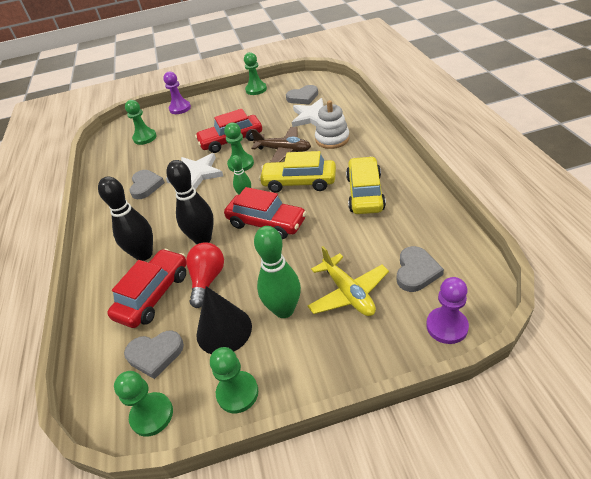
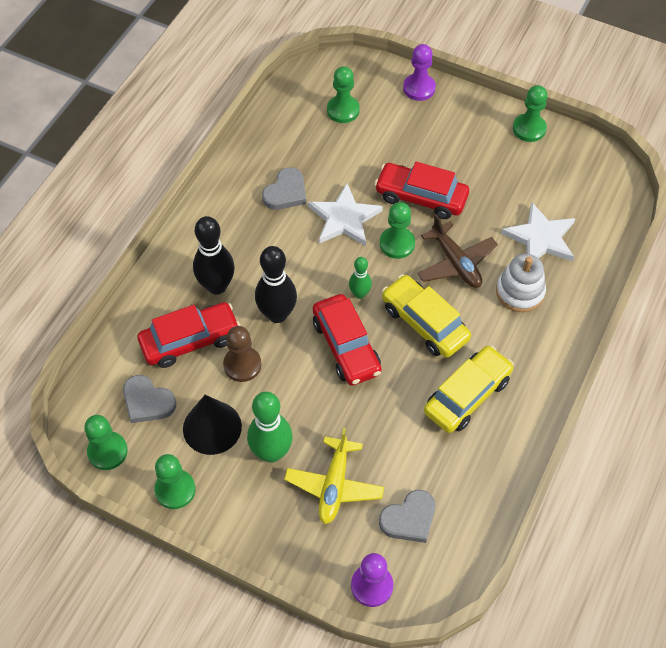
camera: 35 degrees right, 15 degrees up
(207, 280) = (242, 365): red light bulb -> brown pawn
(303, 97) = (564, 193): grey heart -> none

